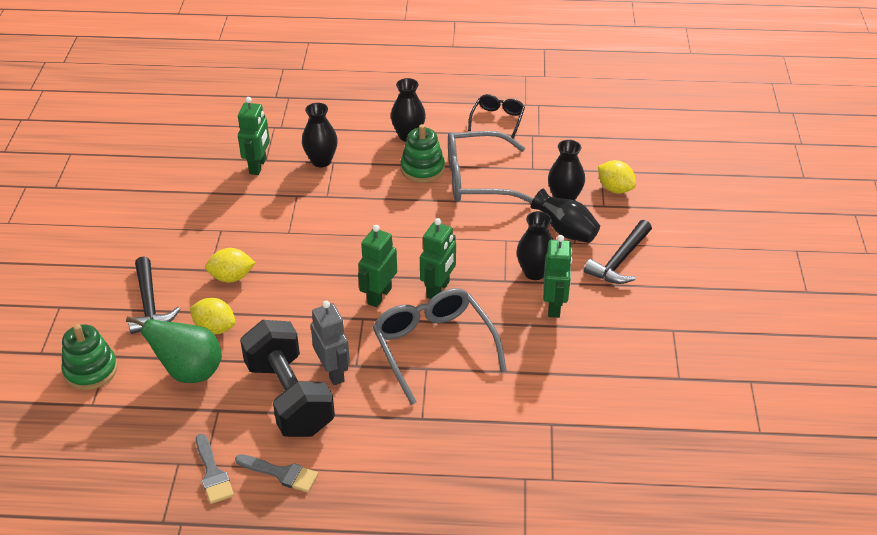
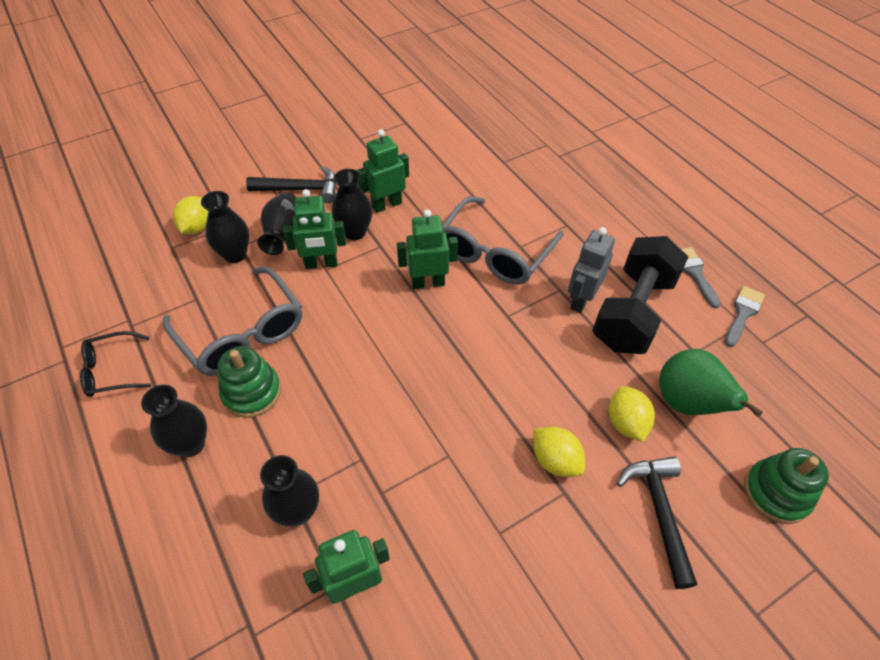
camera: 125 degrees left, 10 degrees up
(149, 304) = (659, 513): black hammer -> black hammer turned 45 degrees counterclockwise
(379, 296) = (471, 319): green robot -> green robot (321, 264)

